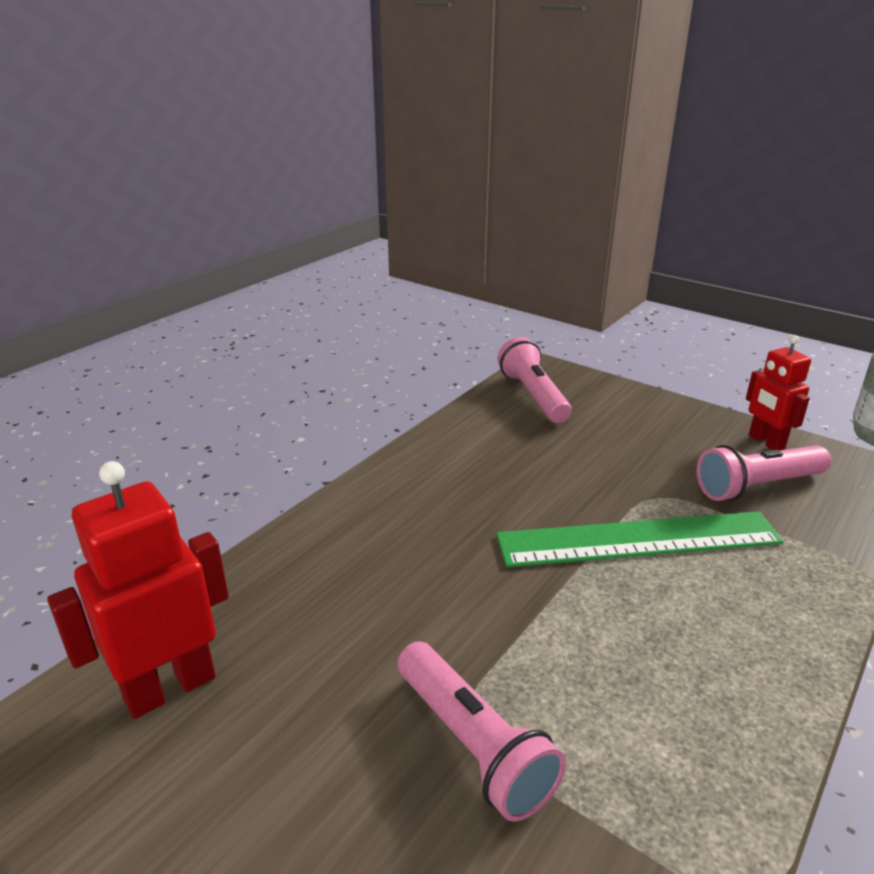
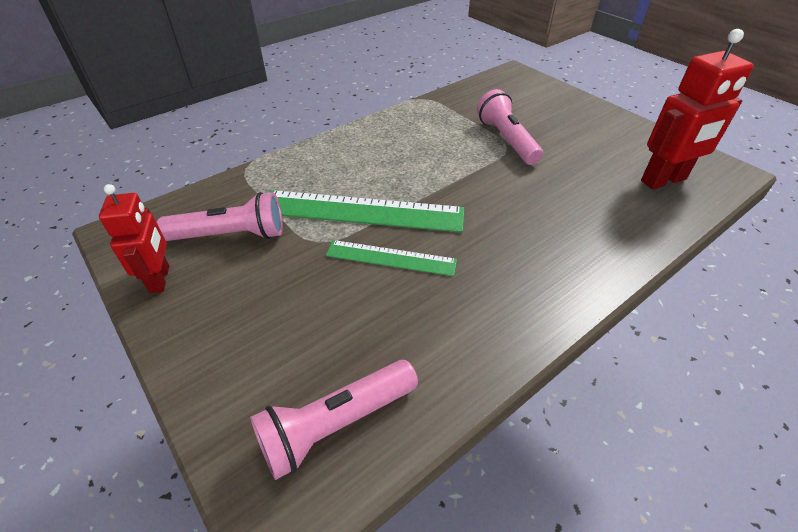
camera: 165 degrees left, 15 degrees up
(533, 396) = (336, 424): pink flashlight -> pink flashlight turned 60 degrees clockwise
(564, 494) = (391, 258): none -> green ruler

